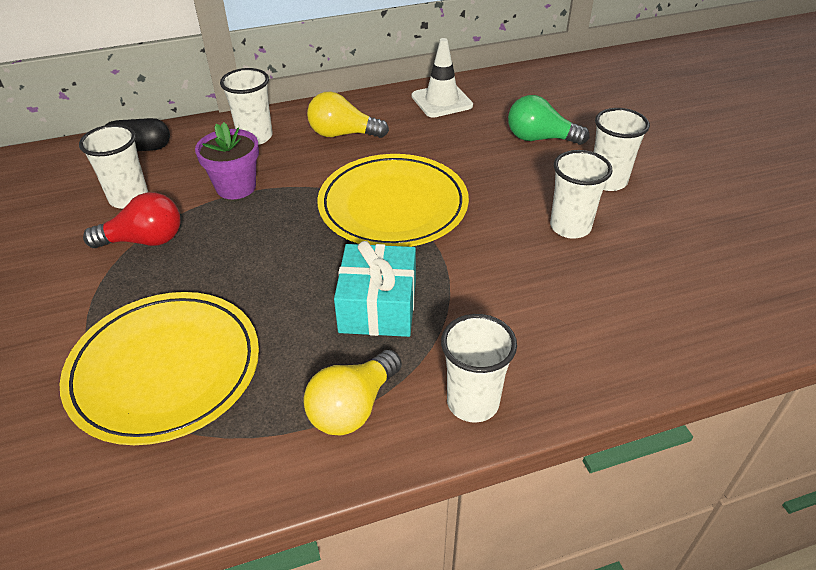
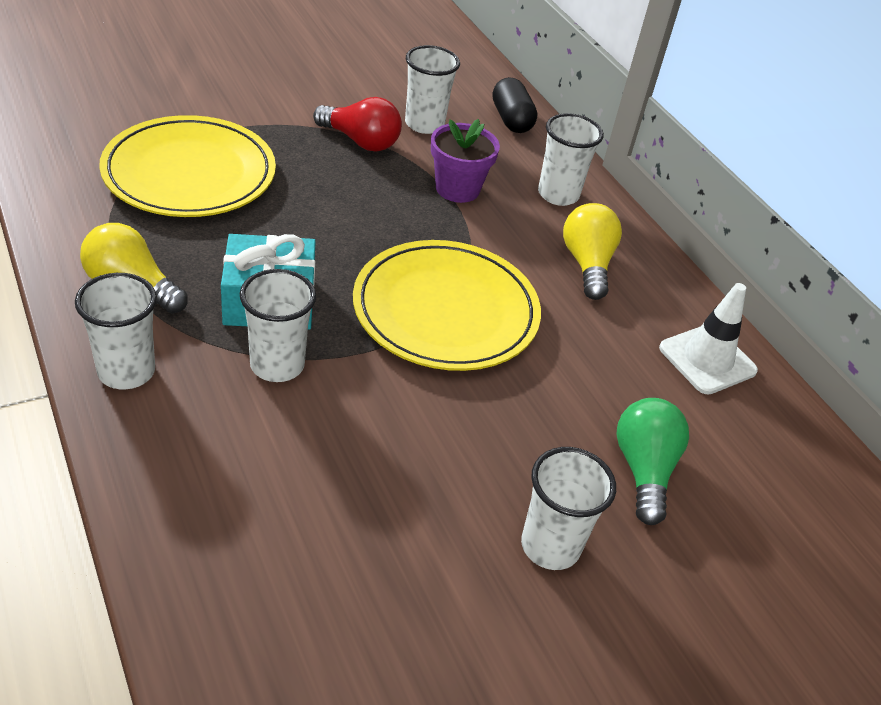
camera: 75 degrees right, 0 degrees up
(144, 240) = (360, 141): red light bulb -> red light bulb turned 45 degrees counterclockwise
(570, 227) = (428, 485): white cup -> white cup (277, 365)

